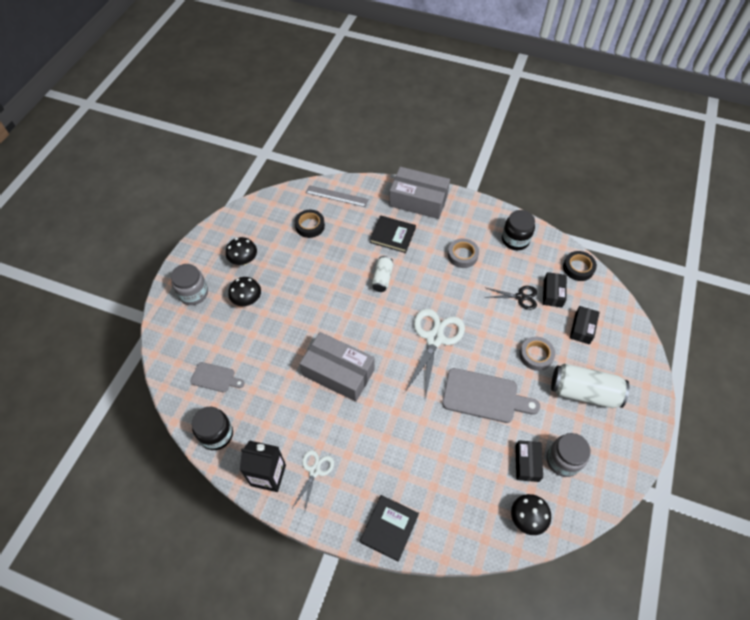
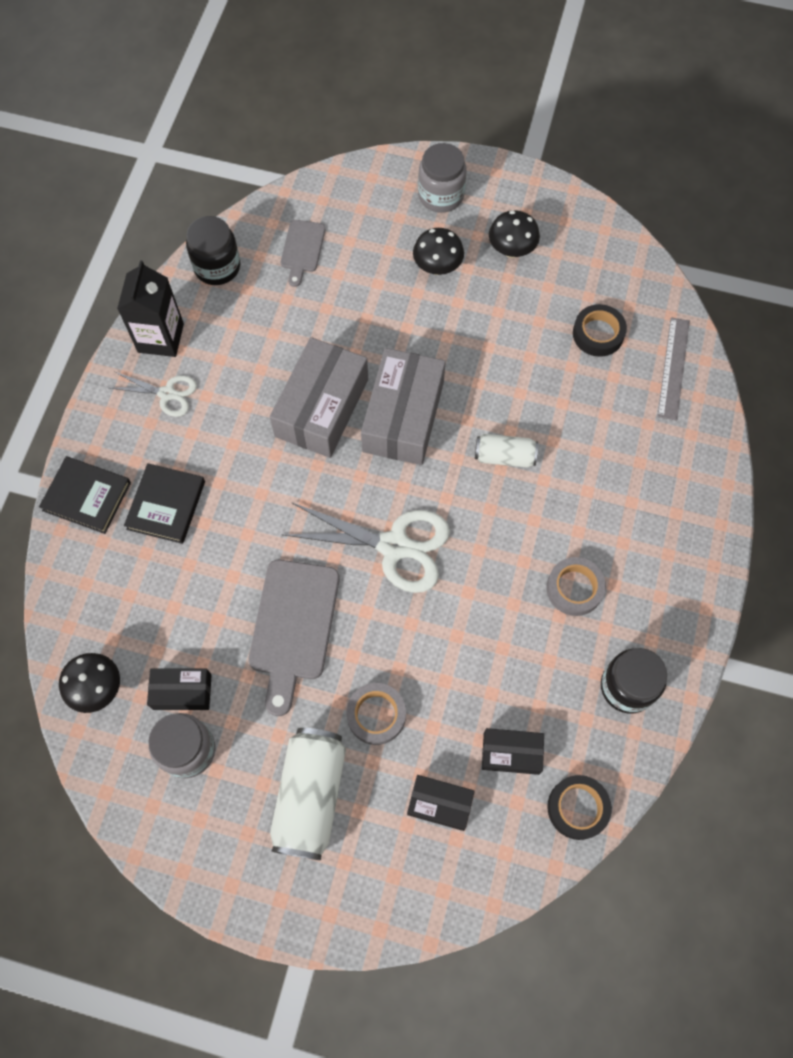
camera: 85 degrees right, 10 degrees up
(392, 235) = (600, 467): black book -> black book (166, 505)
(418, 200) = (691, 506): grey box -> grey box (403, 416)
(520, 297) = (495, 692): black scissors -> none

